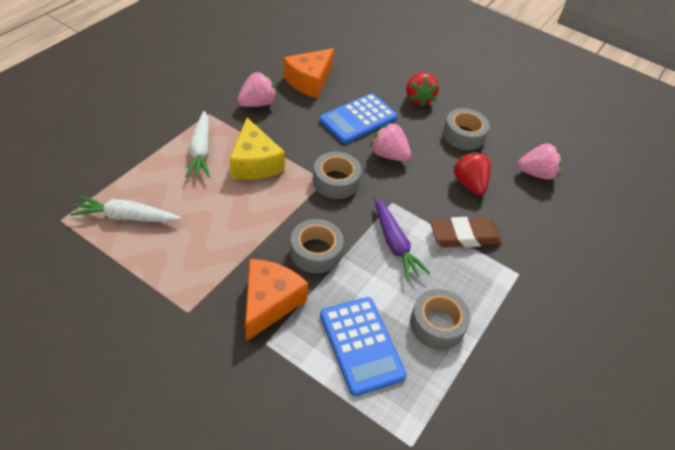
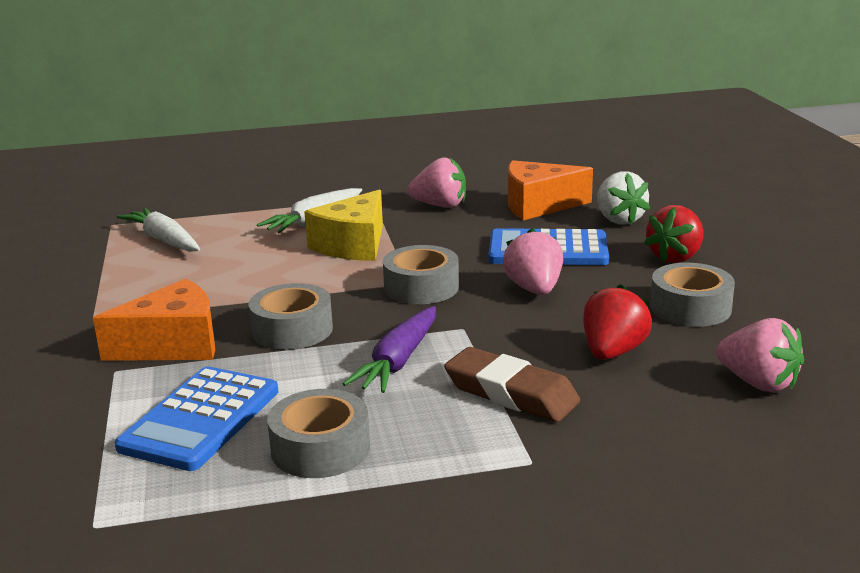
camera: 50 degrees right, 25 degrees down
(361, 78) = (618, 220): none -> white strawberry

